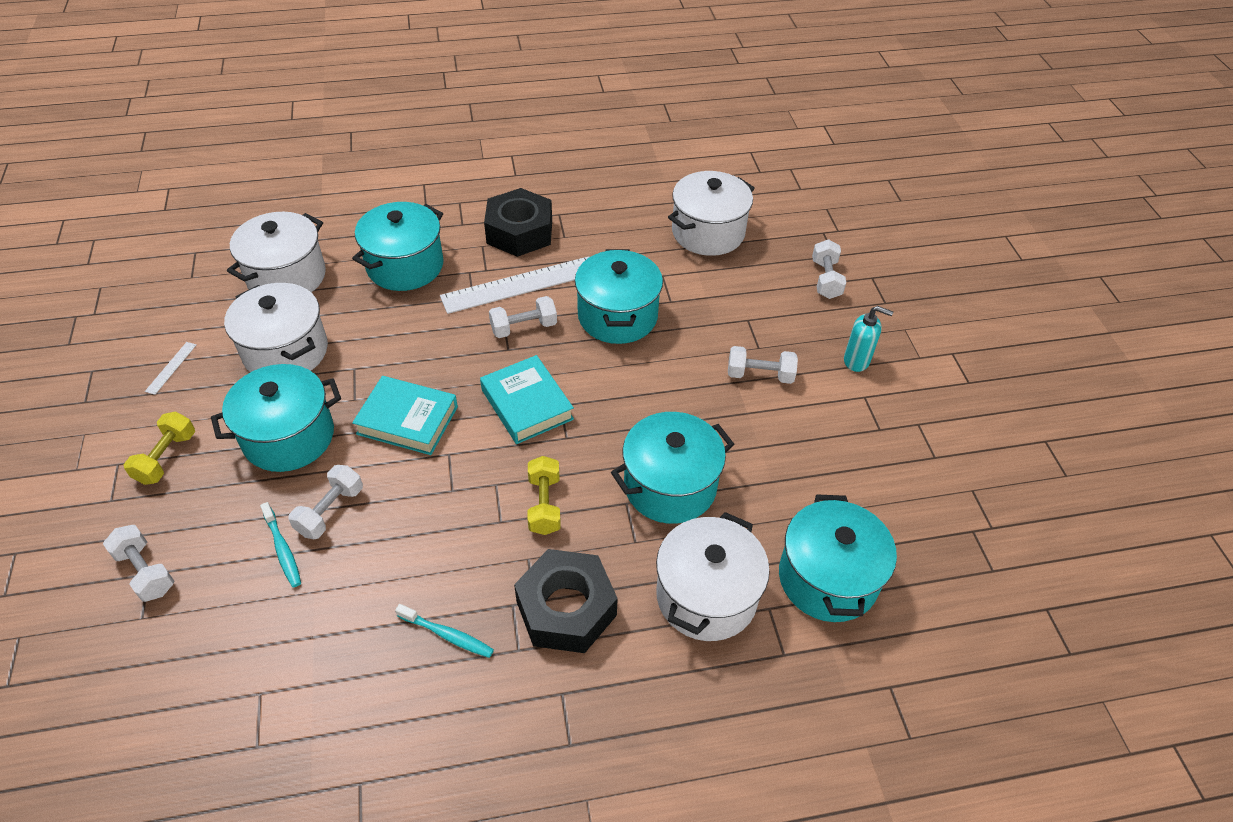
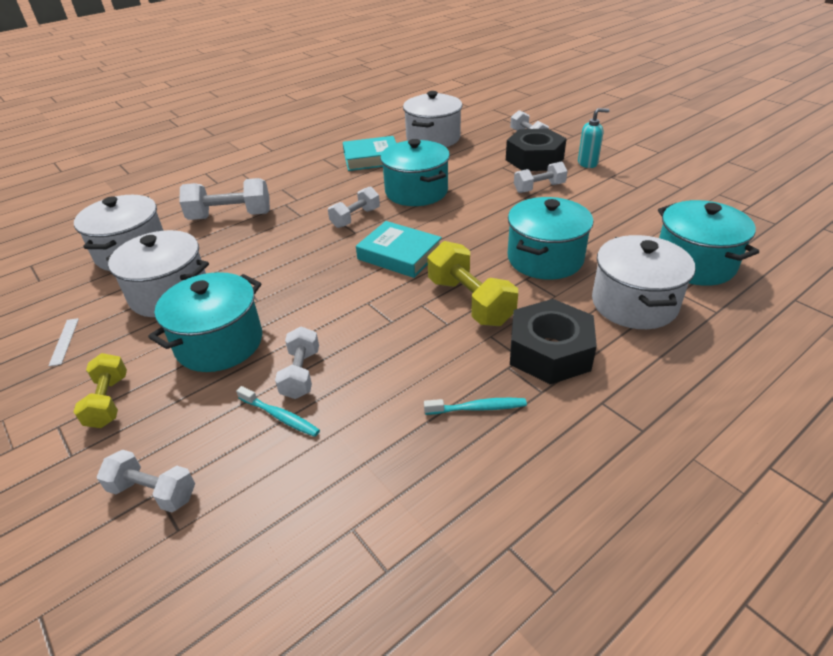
camera: 25 degrees left, 10 degrees down
(405, 266) = (230, 216): turquoise pot -> white dumbbell
(407, 420) = (315, 296): turquoise book -> turquoise book (371, 158)
(519, 232) = (303, 174): black nut -> black nut (534, 159)
(520, 285) = (330, 198): white ruler -> none
(544, 504) = (470, 302): yellow dumbbell -> yellow dumbbell, size x1.56

